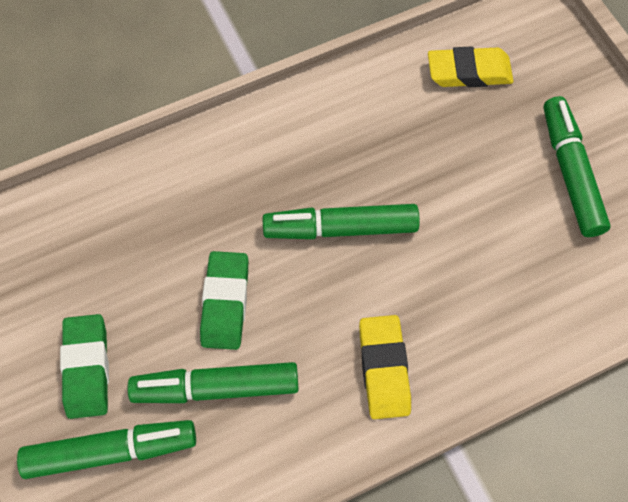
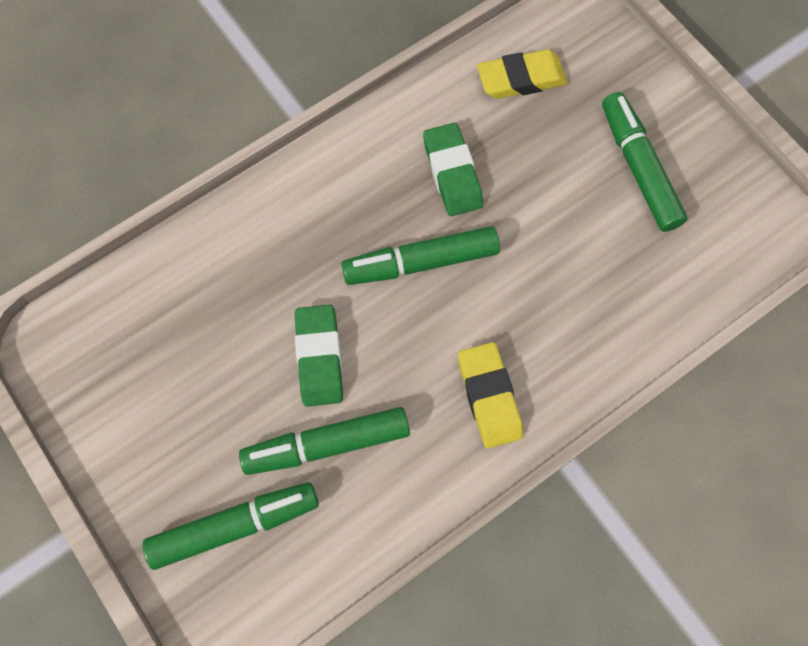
camera: 10 degrees left, 5 degrees up
(87, 368) = (193, 447): green eraser -> green eraser (452, 173)

